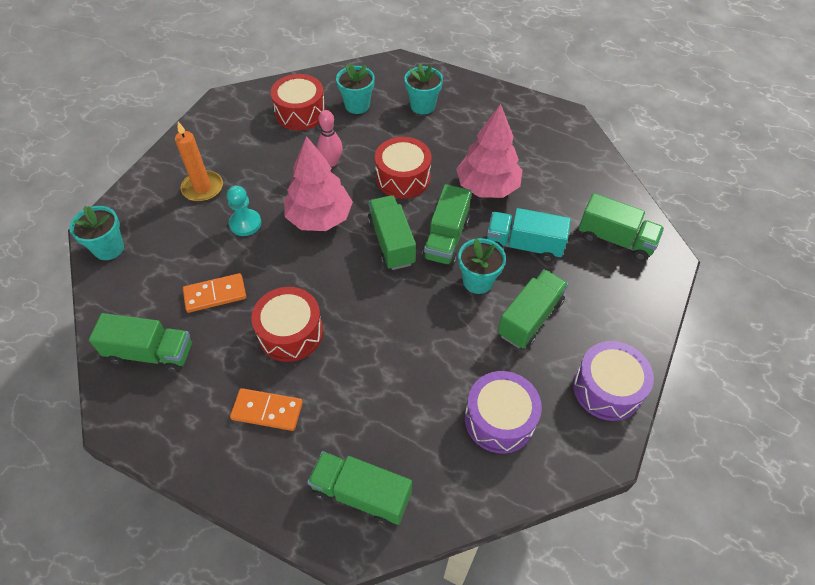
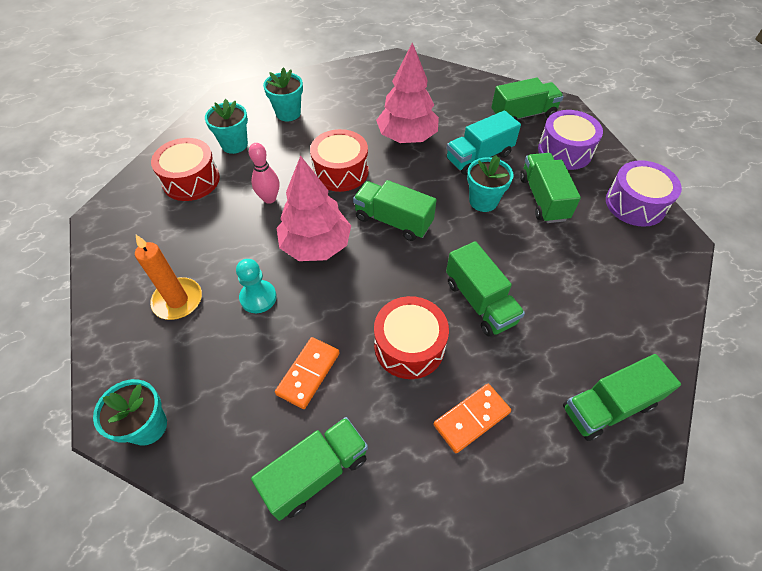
camera: 45 degrees left, 0 degrees up
(446, 238) = (426, 190): green truck -> green truck (480, 301)
(499, 419) = (612, 275): purple drum -> purple drum (565, 151)

